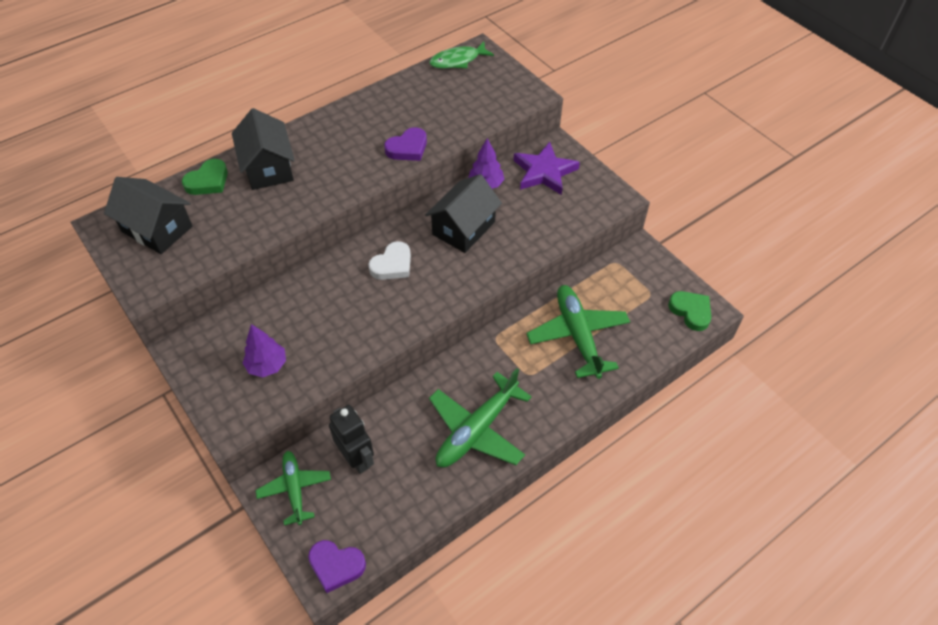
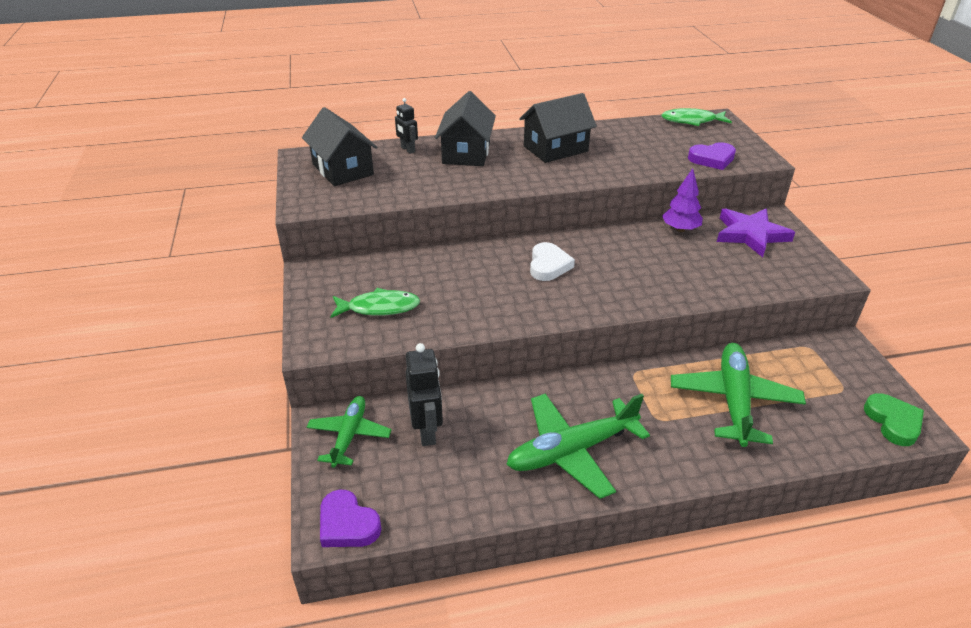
camera: 25 degrees right, 15 degrees down
(208, 181) = (407, 150): green heart -> black robot
(267, 365) = (379, 308): purple tree -> green fish
(392, 265) = (548, 265): white heart -> white heart turned 60 degrees counterclockwise
(407, 148) = (607, 168): purple heart -> purple heart (712, 159)
(463, 228) = (639, 256): black house -> black house (555, 149)

